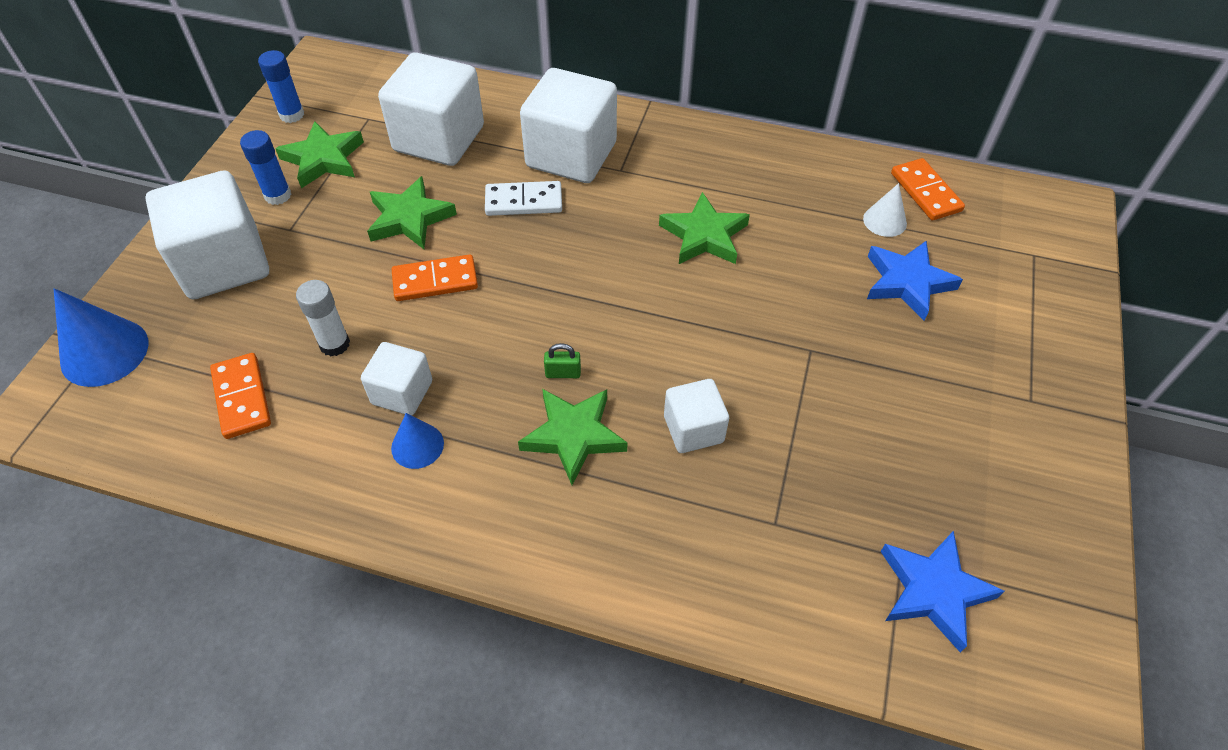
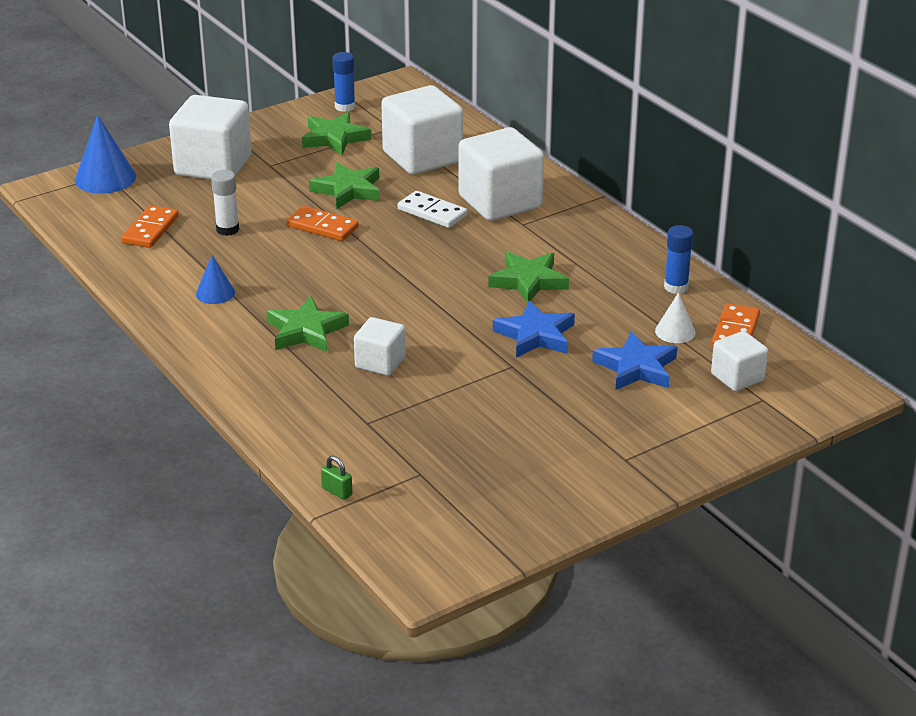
camera: 40 degrees right, 20 degrees down
(278, 195) = (284, 145): blue glue stick -> blue glue stick (676, 287)
(402, 392) = (236, 267): white cube -> white cube (737, 377)
(563, 373) = (339, 302): green padlock -> green padlock (337, 491)
(933, 591) = (417, 495): blue star -> blue star (535, 335)

